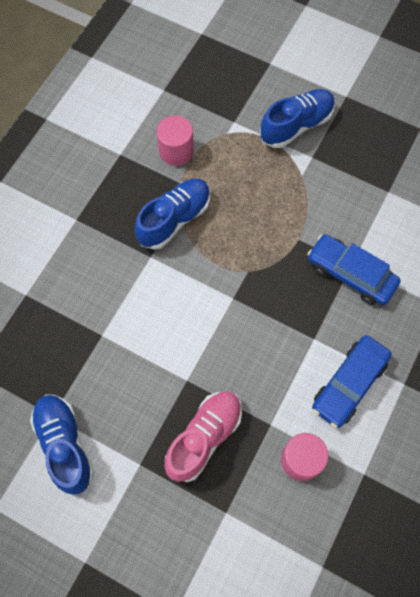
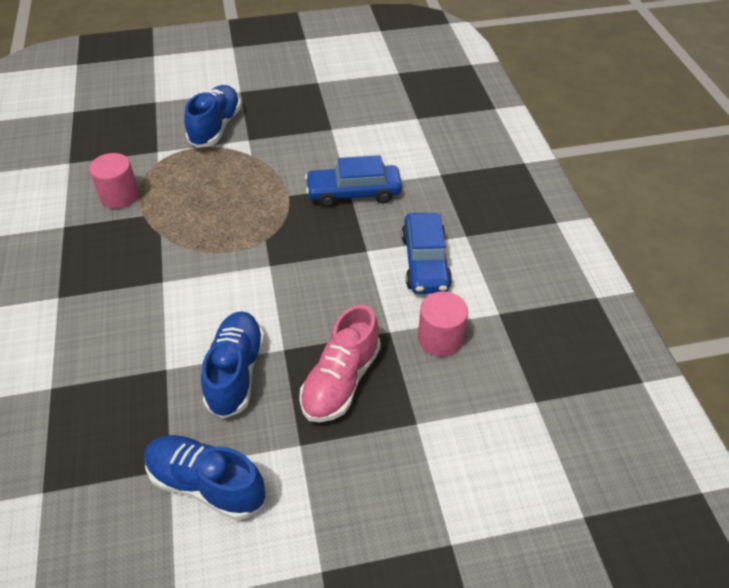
camera: 40 degrees left, 20 degrees down
(174, 219) = (162, 242): blue shoe -> blue shoe (235, 372)
(204, 437) = (341, 381): pink shoe -> pink shoe turned 150 degrees counterclockwise

